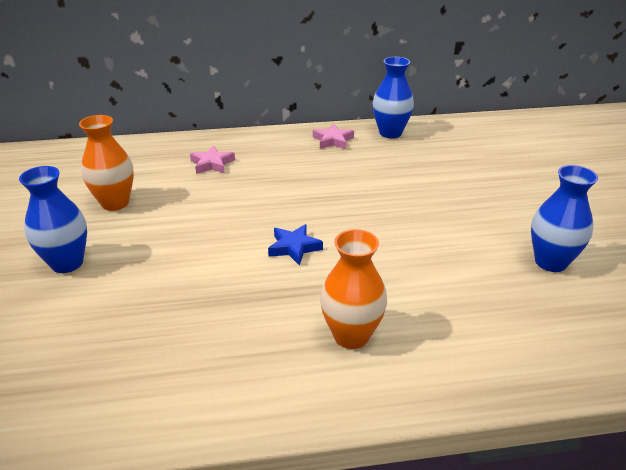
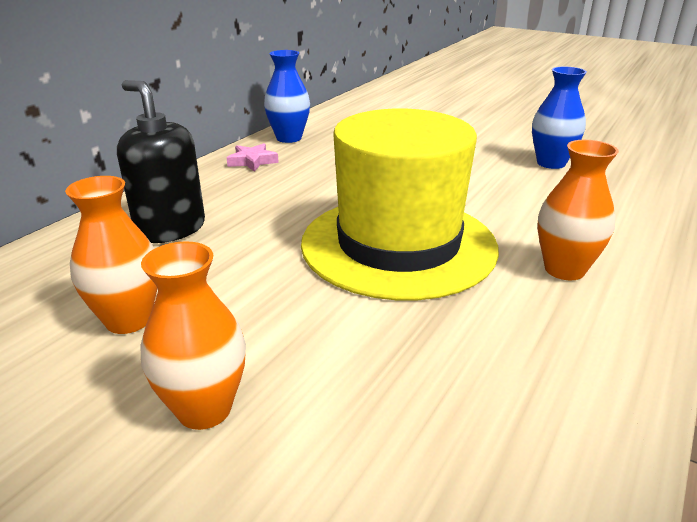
camera: 50 degrees left, 5 degrees down
(67, 263) = (204, 409): blue vase -> orange vase
(212, 164) = (170, 229): pink star -> black soap dispenser
(294, 247) = (398, 245): blue star -> yellow hat

